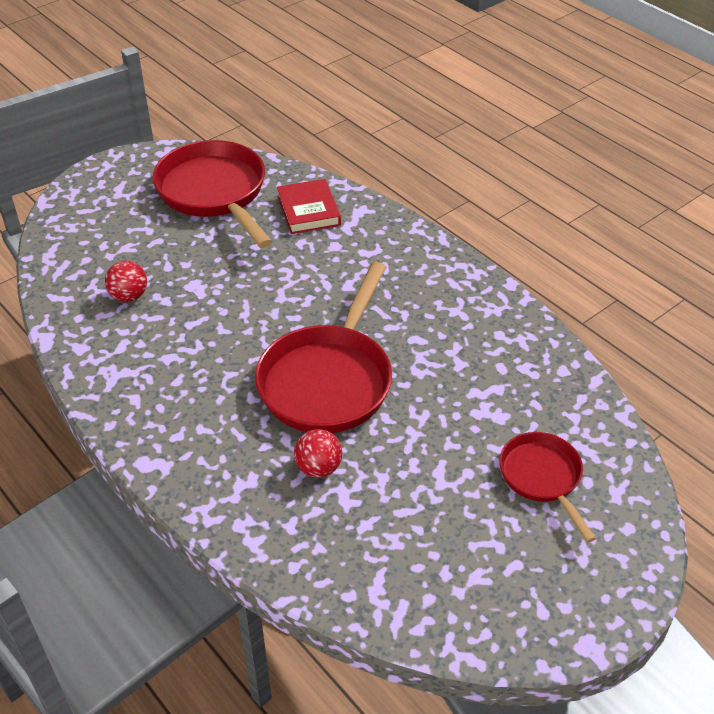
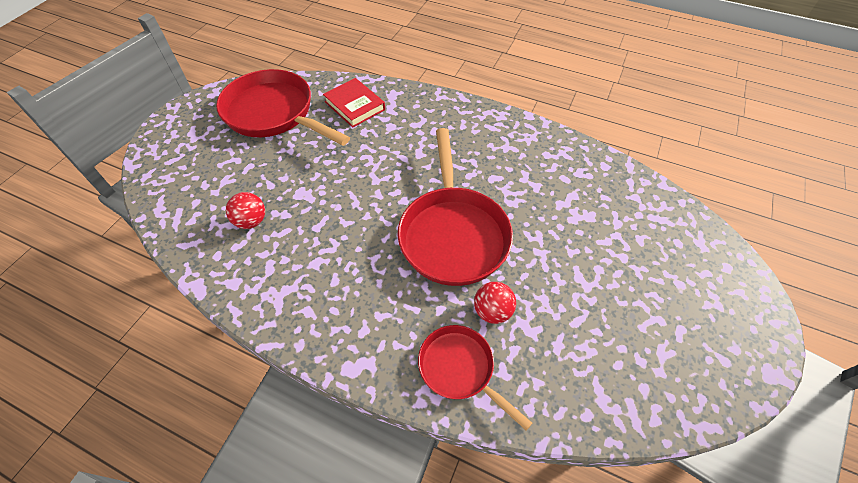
camera: 25 degrees left, 10 degrees up
(542, 478) = (649, 252): red pan -> red pan (460, 369)

